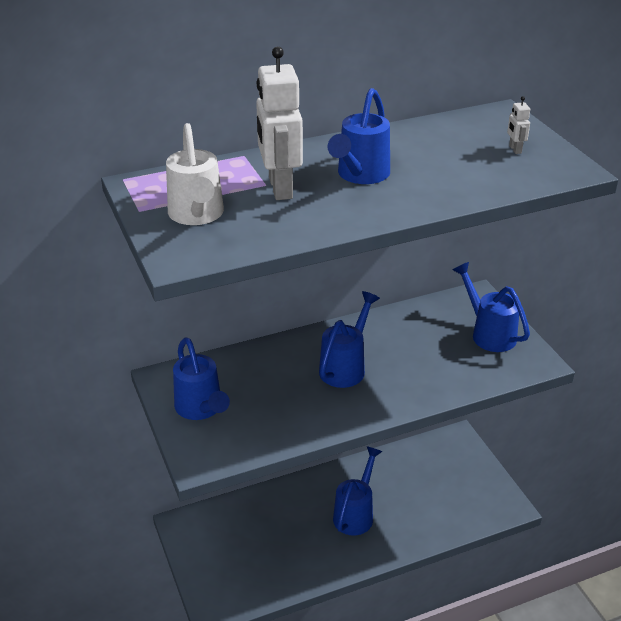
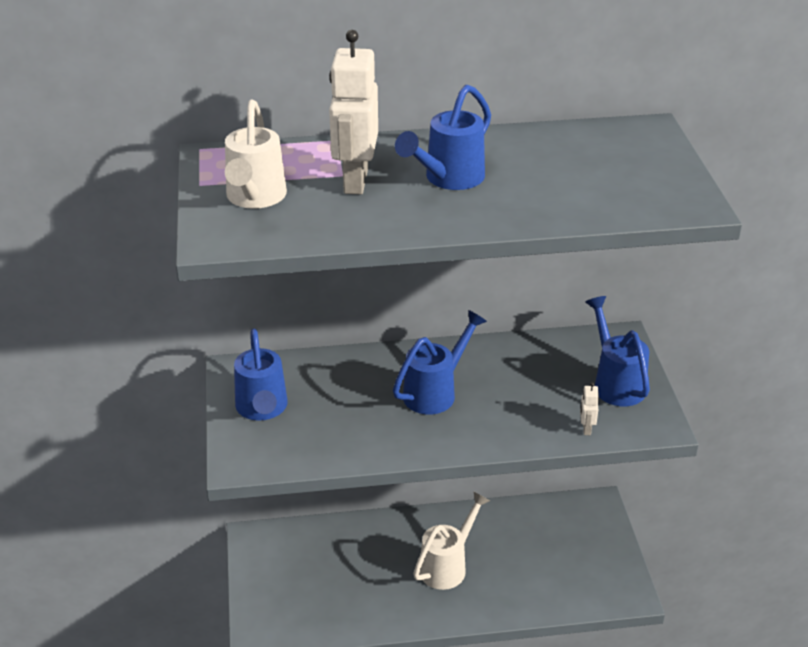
camera: 15 degrees right, 0 degrees up
(356, 513) = (448, 565): blue watering can -> white watering can
(515, 149) = (639, 173): white robot -> white robot (586, 429)

